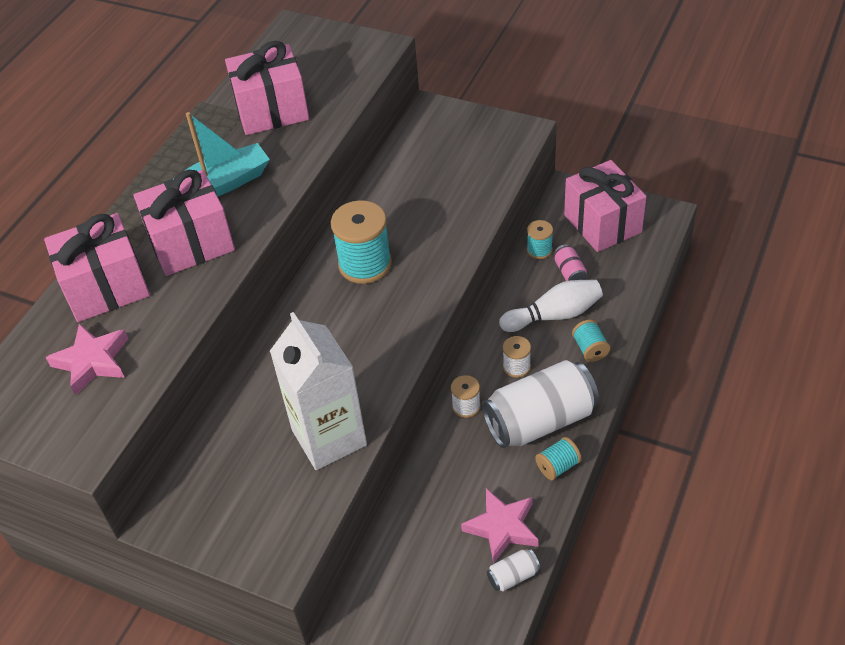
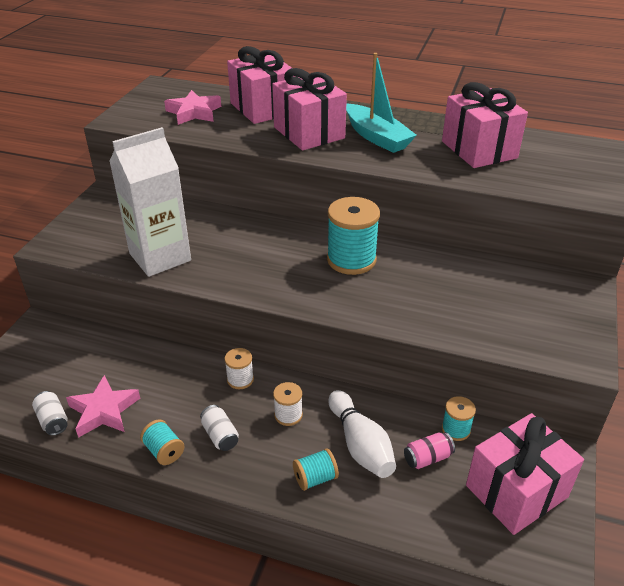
camera: 80 degrees right, 10 degrees down
(540, 421) = (220, 435): white can -> white can, size x0.42

